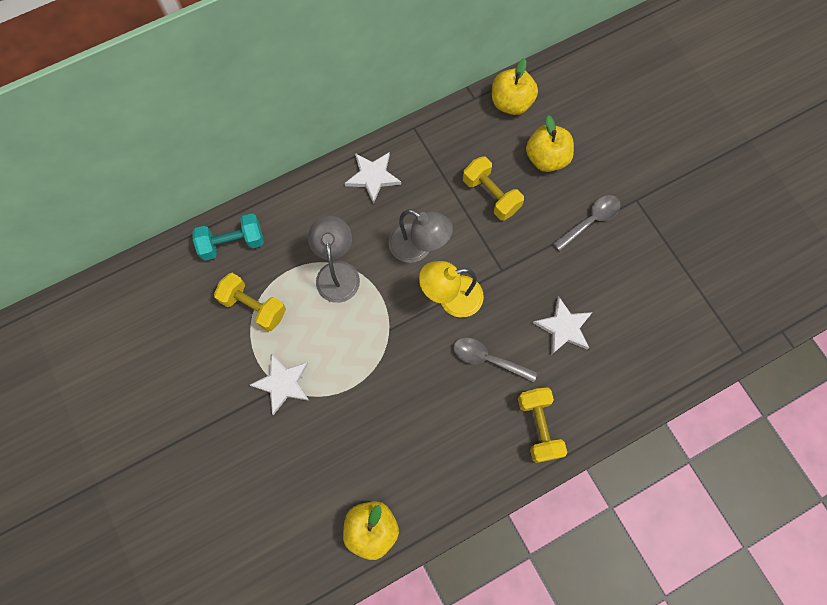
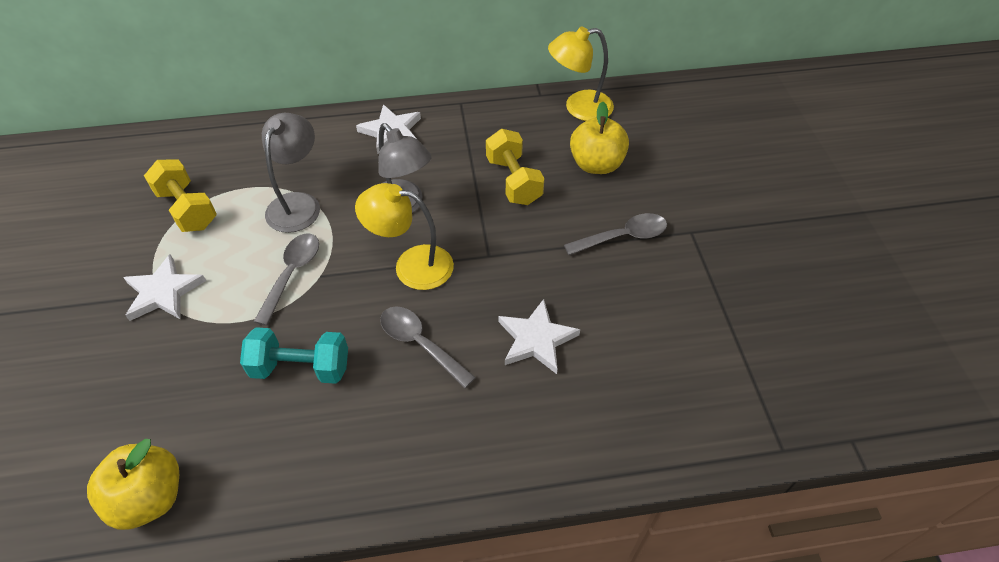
camera: 20 degrees right, 20 degrees down
(232, 243) = (208, 148): turquoise dumbbell -> turquoise dumbbell (301, 367)
(368, 336) = (292, 274): none -> grey spoon
(511, 103) = (579, 108): yellow apple -> yellow lamp
(538, 427) = (444, 447): yellow dumbbell -> none

